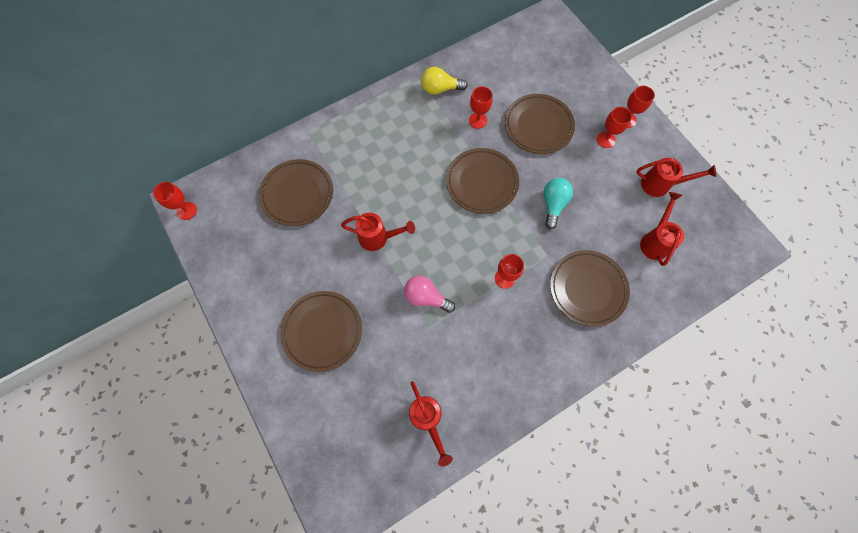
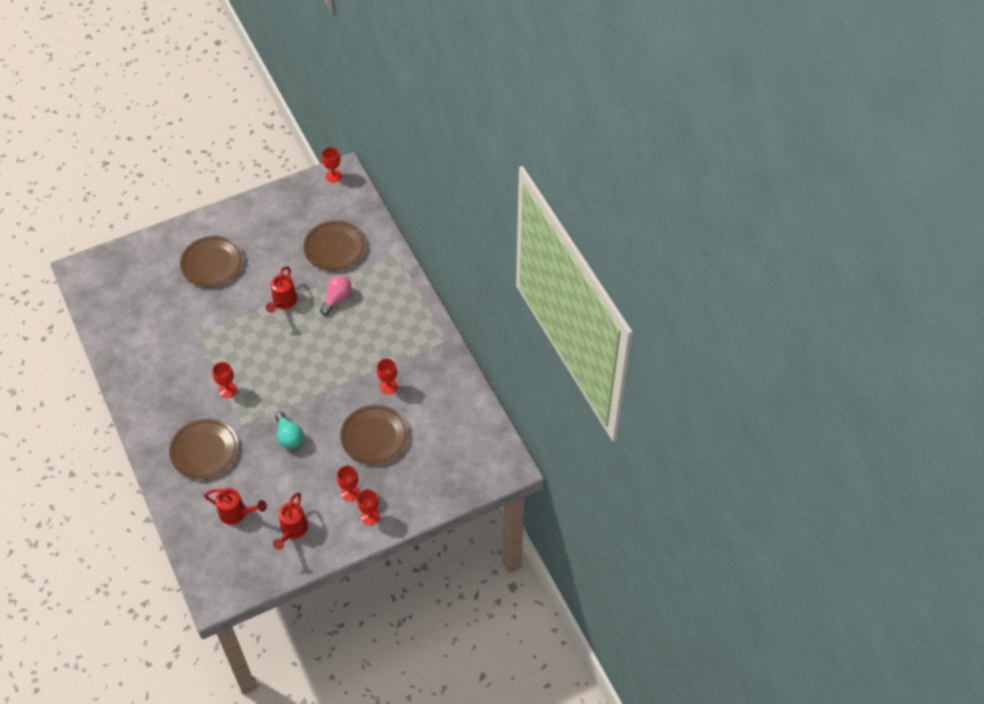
camera: 95 degrees right, 15 degrees down
(426, 297) = (224, 332): pink light bulb -> pink light bulb (337, 298)
(427, 419) = (129, 327): red watering can -> none
(440, 89) = (429, 359): yellow light bulb -> none
(482, 182) = (322, 383): brown plate -> none
(553, 204) = (289, 436): turquoise light bulb -> turquoise light bulb turned 45 degrees clockwise

